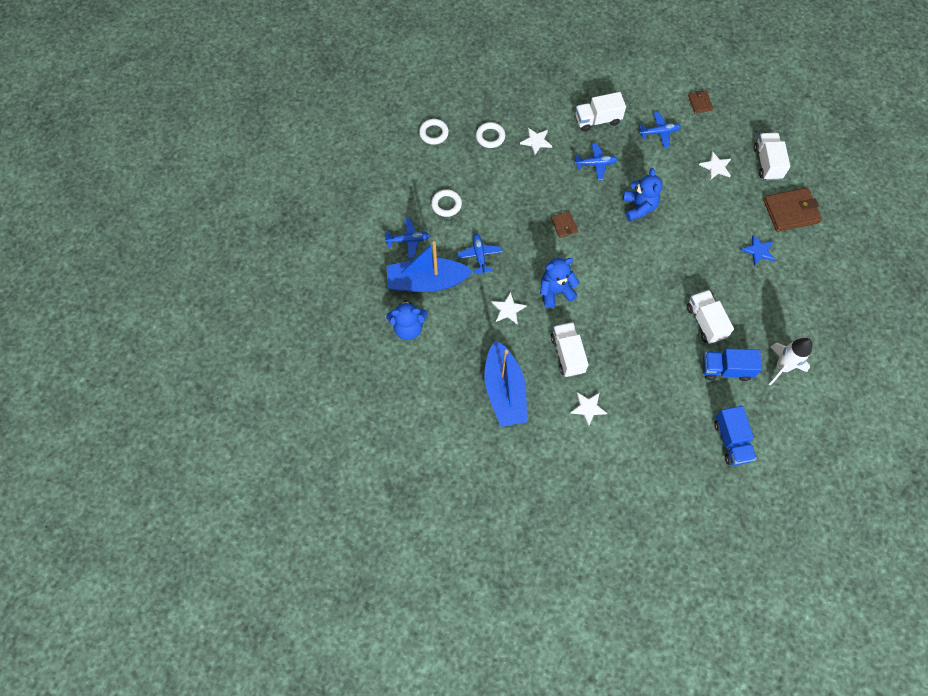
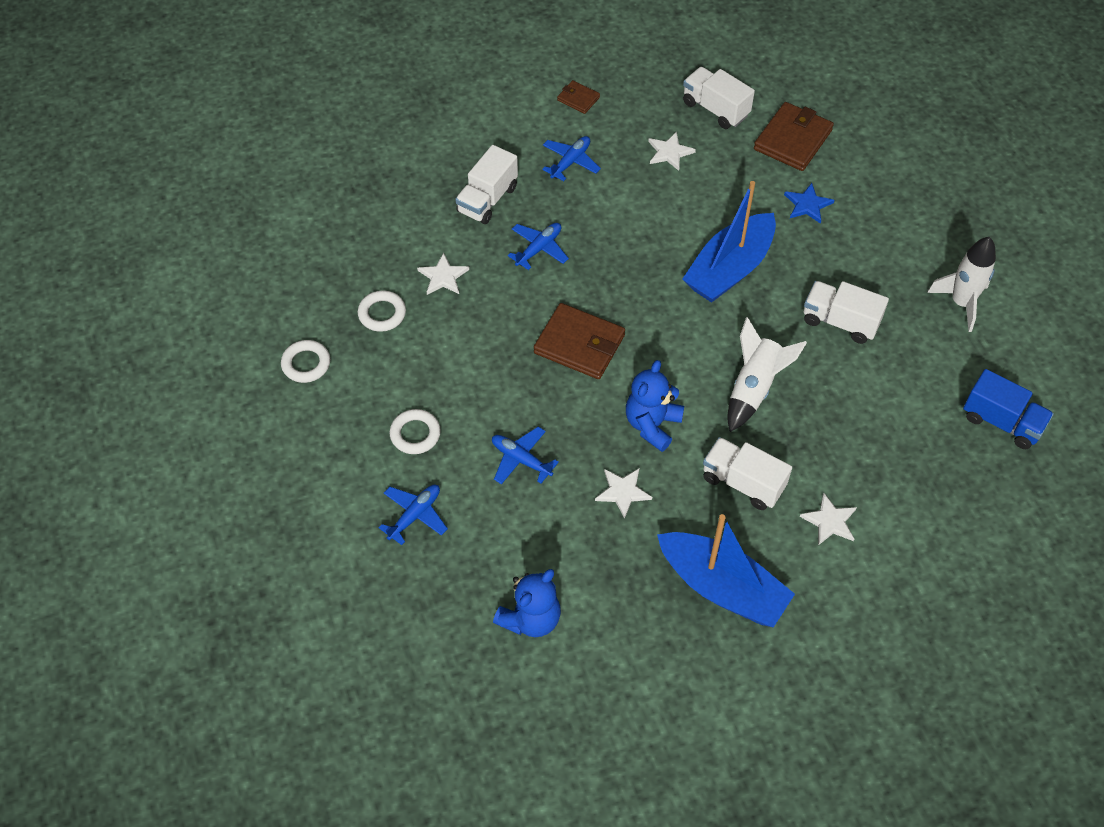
camera: 45 degrees left, 10 degrees down
(427, 282) = (492, 544): blue boat -> blue boat (729, 269)
(564, 225) = (579, 344): brown wallet -> brown wallet, size x1.94
(624, 316) = (754, 388): none -> white rocket
(639, 207) = (638, 258): blue teddy bear -> none
(726, 369) = (914, 353): blue truck -> none

